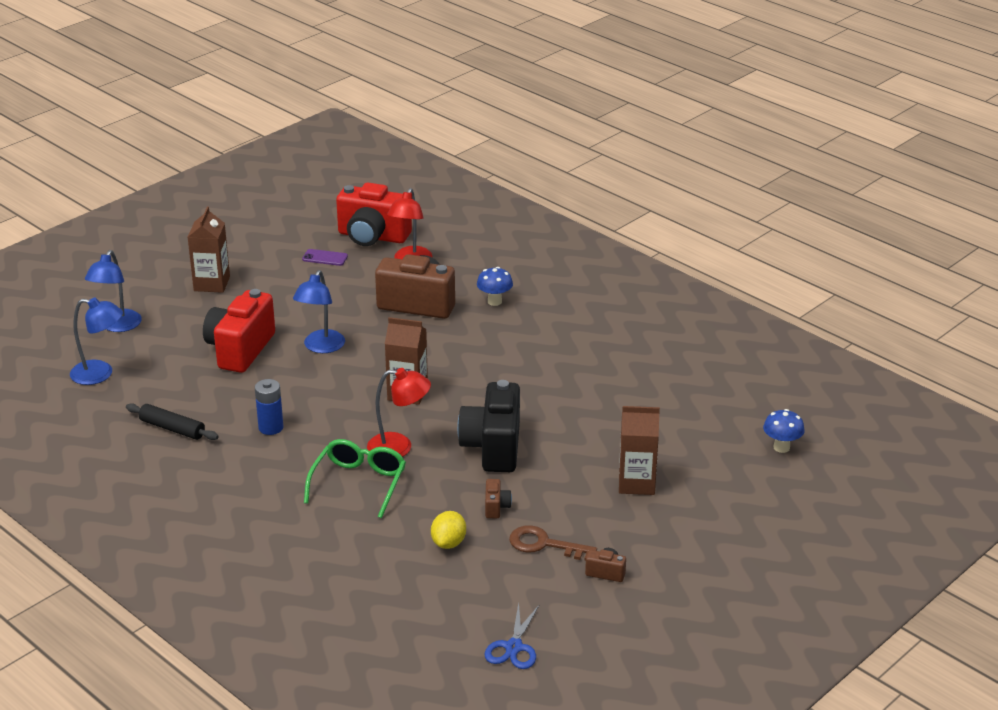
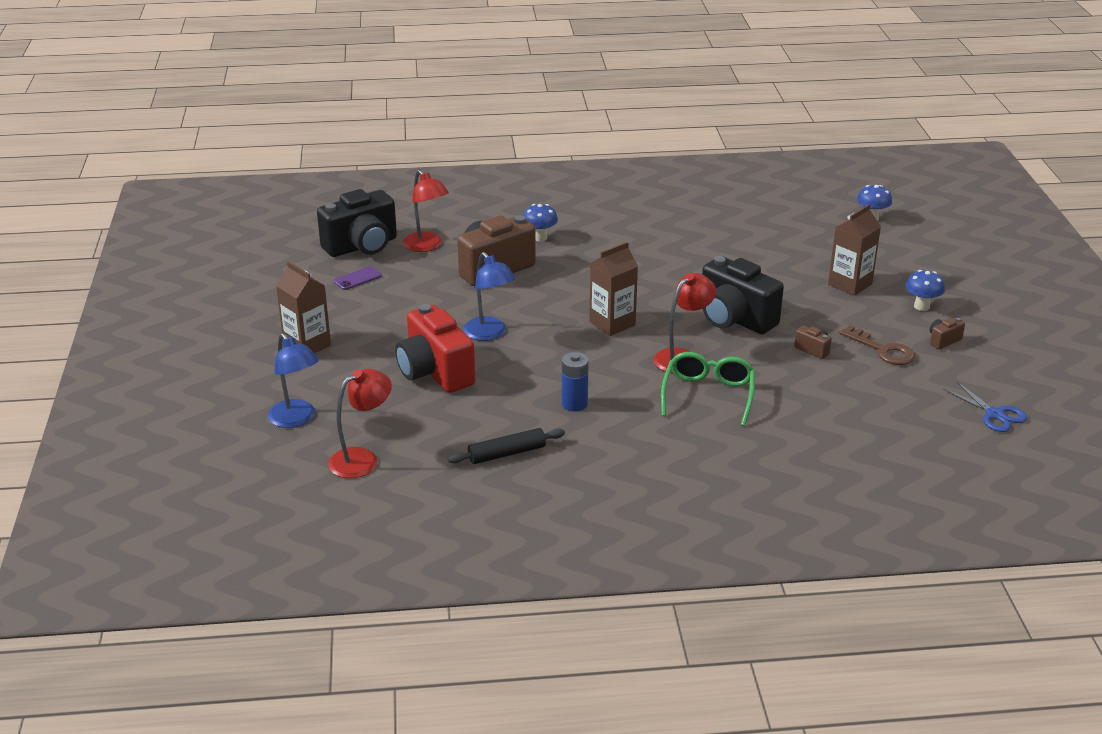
camera: 50 degrees left, 0 degrees up
(100, 374) = (362, 459): blue lamp -> red lamp
(359, 483) = (708, 395): green glasses -> green glasses turned 45 degrees clockwise
(372, 236) = (362, 246): red camera -> black camera
(448, 543) = (835, 388): yellow lemon -> none
(544, 544) = (883, 350): brown key -> brown key turned 105 degrees counterclockwise
(651, 538) = (921, 306): none -> blue mushroom

